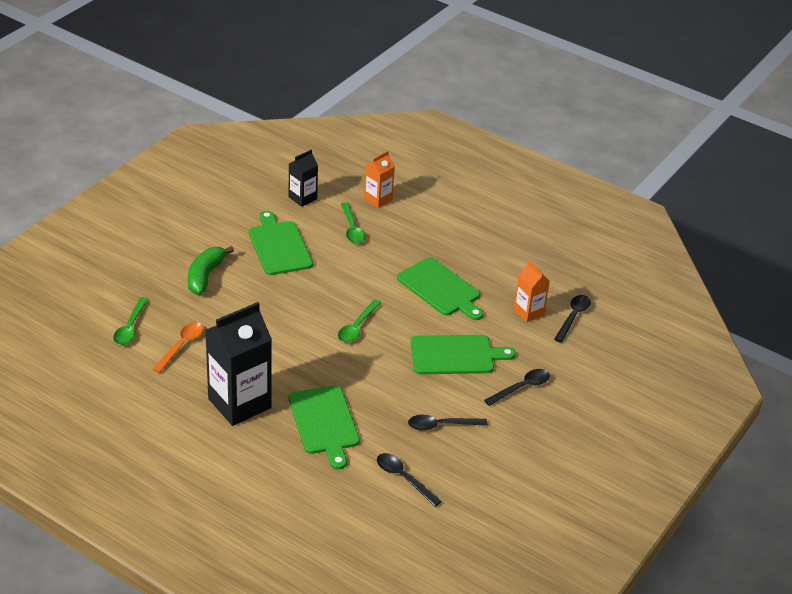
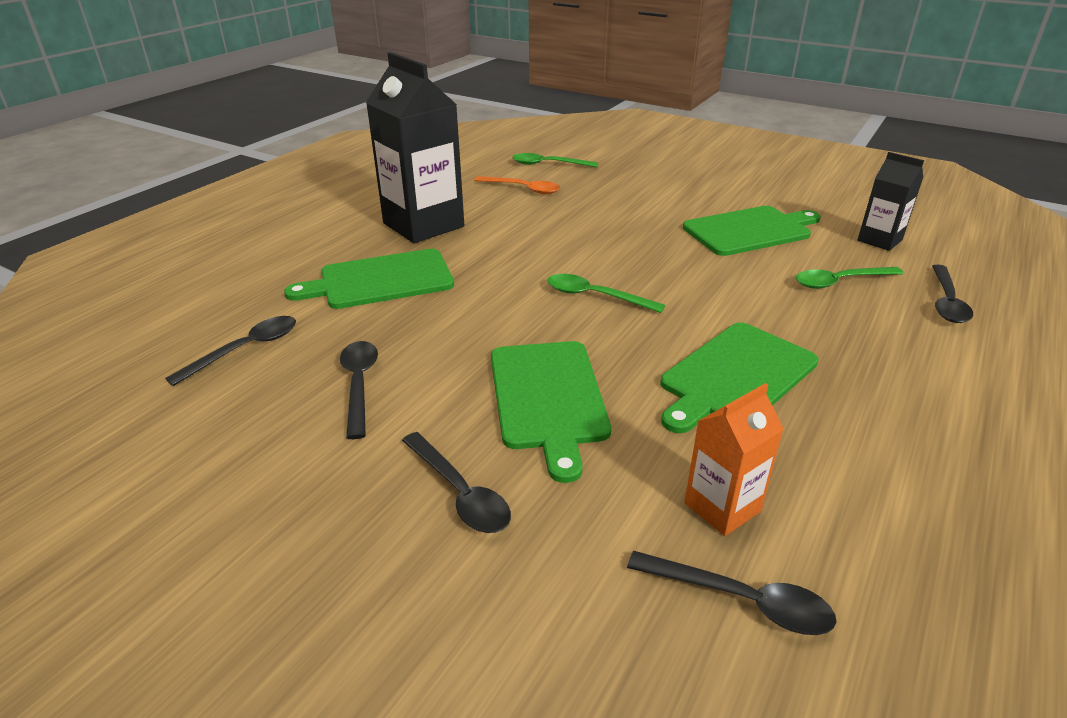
camera: 90 degrees right, 5 degrees down
(205, 276) = (657, 192): green banana -> none
(378, 199) = (946, 302): orange carton -> black spoon

